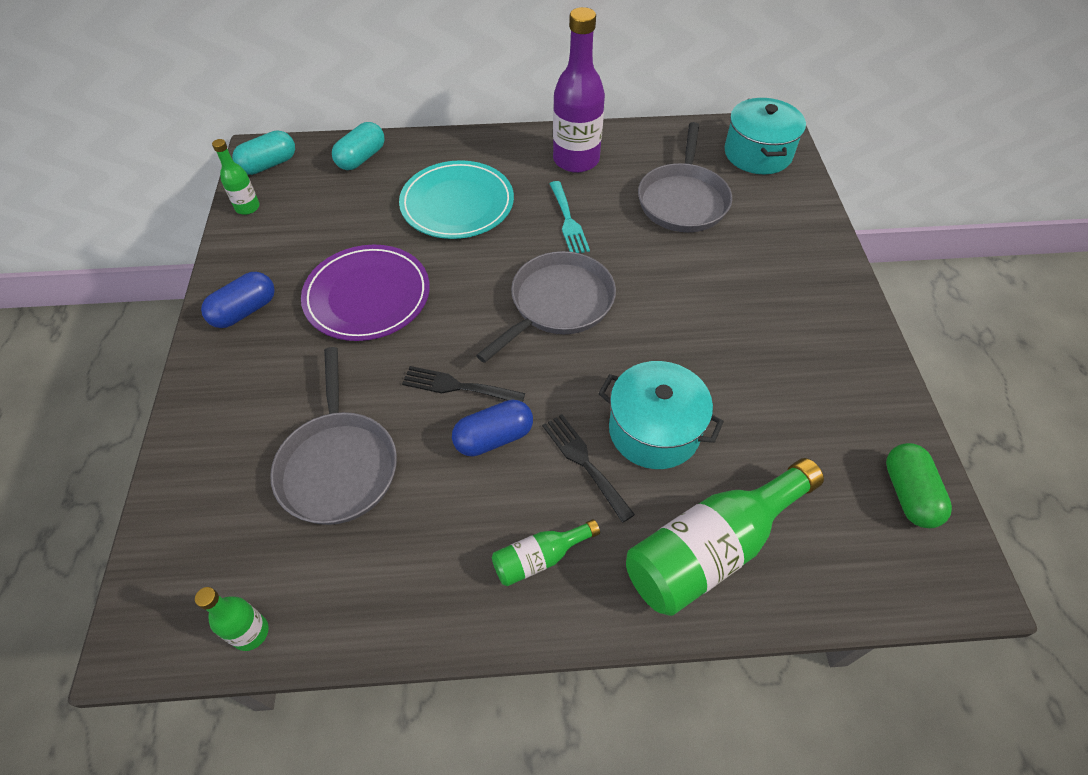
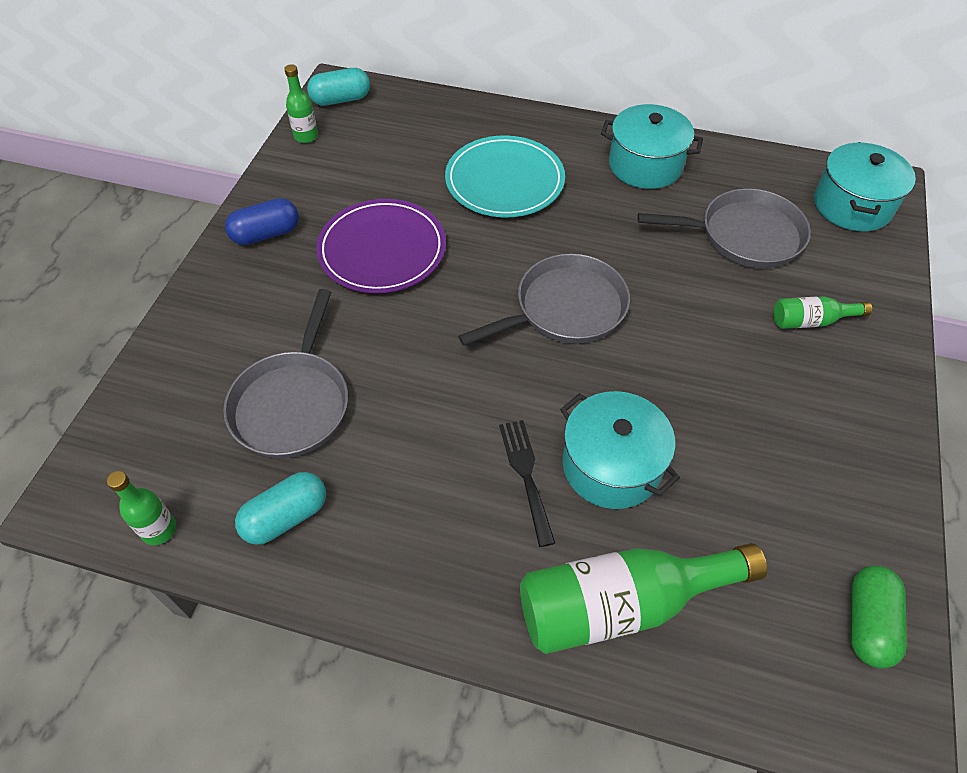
camera: 20 degrees right, 0 degrees up
(361, 158) = (429, 113): turquoise capsule -> turquoise capsule (286, 517)
(457, 386) = (432, 362): black fork -> none
(494, 438) = (447, 422): blue capsule -> none
(540, 558) = (444, 553): green bottle -> green bottle (811, 321)
(568, 221) = (611, 226): turquoise fork -> none
(576, 160) = (645, 165): purple bottle -> turquoise pot
(683, 200) = (744, 235): grey pan -> grey pan turned 120 degrees counterclockwise

